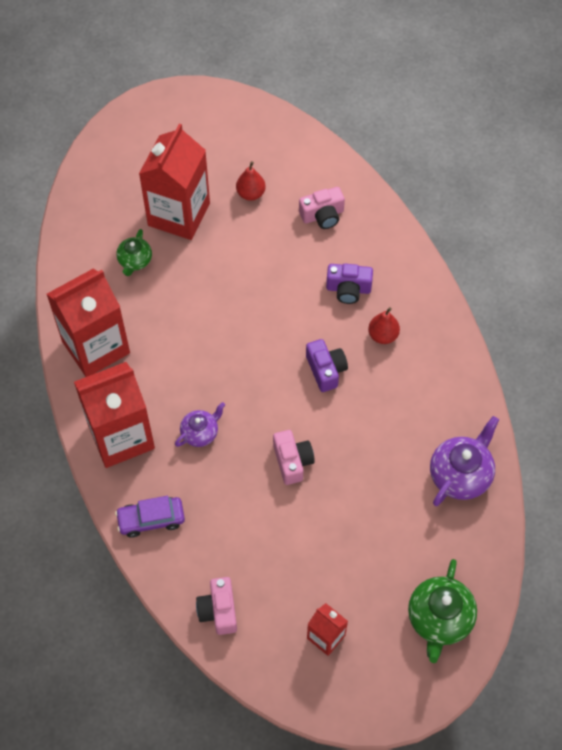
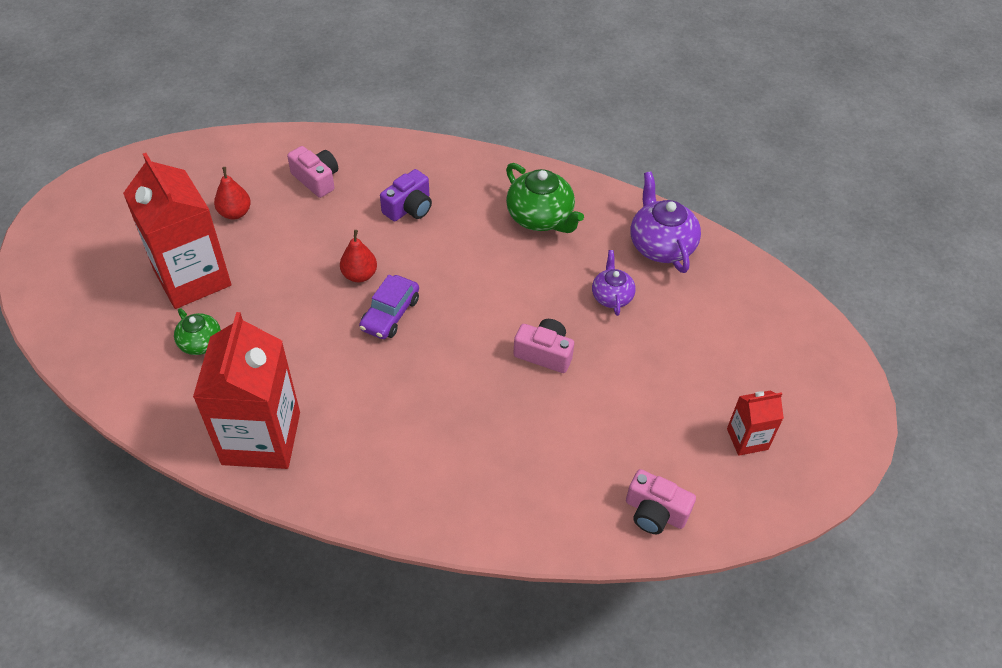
camera: 55 degrees left, 10 degrees down
(121, 436) = (386, 479): red carton -> none
(151, 519) = (505, 510): purple car -> purple car (390, 314)
(200, 433) = (447, 407): purple teapot -> purple teapot (611, 296)
(322, 215) = (316, 179): pink camera -> pink camera turned 60 degrees counterclockwise
(326, 370) = (474, 272): purple camera -> none
(383, 335) = (479, 213): red pear -> red pear (359, 275)
(439, 619) = (789, 344): green teapot -> green teapot (540, 218)

